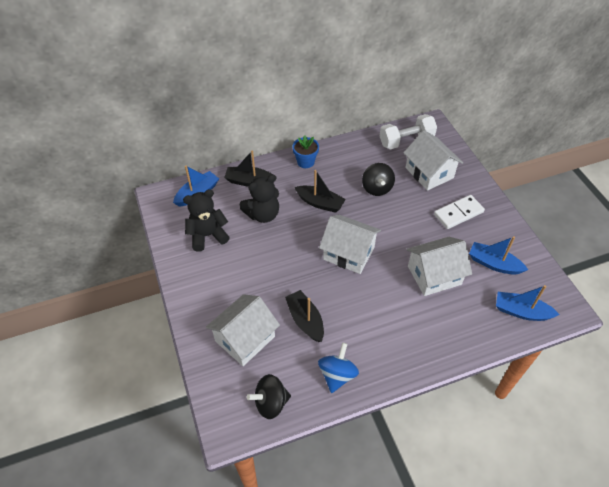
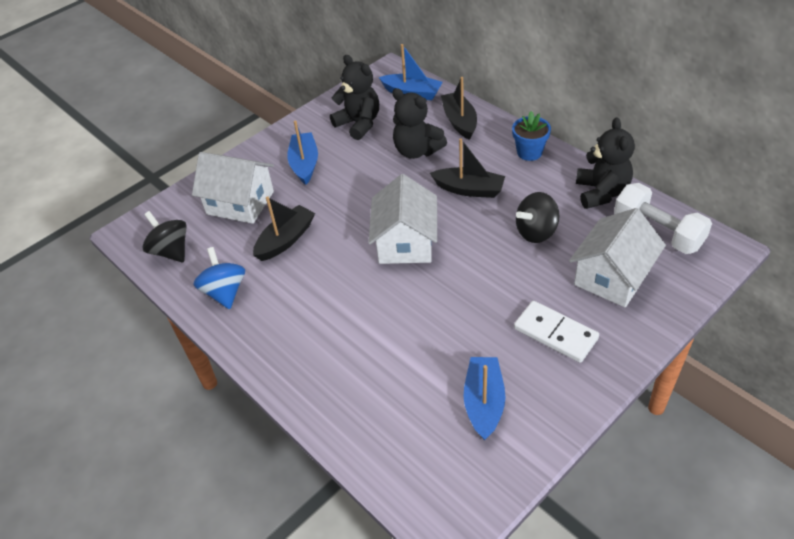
camera: 70 degrees right, 5 degrees down
(320, 203) = (469, 189): black boat -> black boat turned 75 degrees counterclockwise
(337, 375) = (225, 292): blue spinning top -> blue spinning top turned 105 degrees counterclockwise
(362, 147) = (601, 192): none -> black teddy bear
(434, 275) = (420, 338): white house -> none
(521, 311) = (412, 460): blue boat -> blue boat (304, 164)

